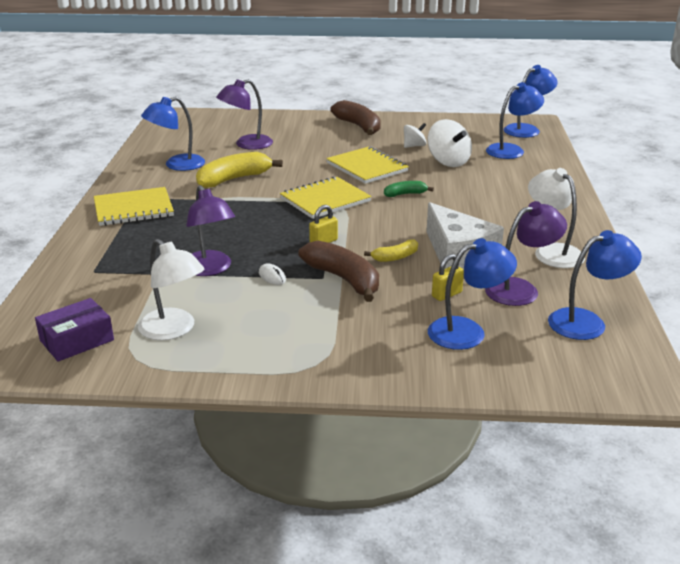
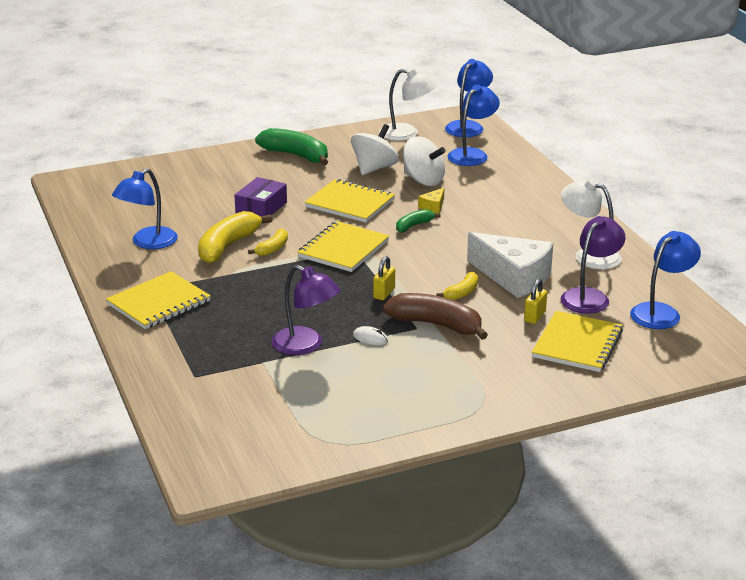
camera: 25 degrees left, 0 degrees up
(77, 340) = (256, 441): purple box -> purple box (261, 208)
(174, 330) = (333, 409): white lamp -> white lamp (407, 134)
(247, 144) = (198, 202): purple lamp -> none
(267, 188) = (272, 248): none -> yellow banana
(359, 126) = (296, 155): brown banana -> green banana
(414, 146) = (374, 168): white spinning top -> white spinning top, size x1.67
(437, 183) = (433, 206): none -> yellow cheese
(467, 331) = (577, 344): blue lamp -> yellow notebook

